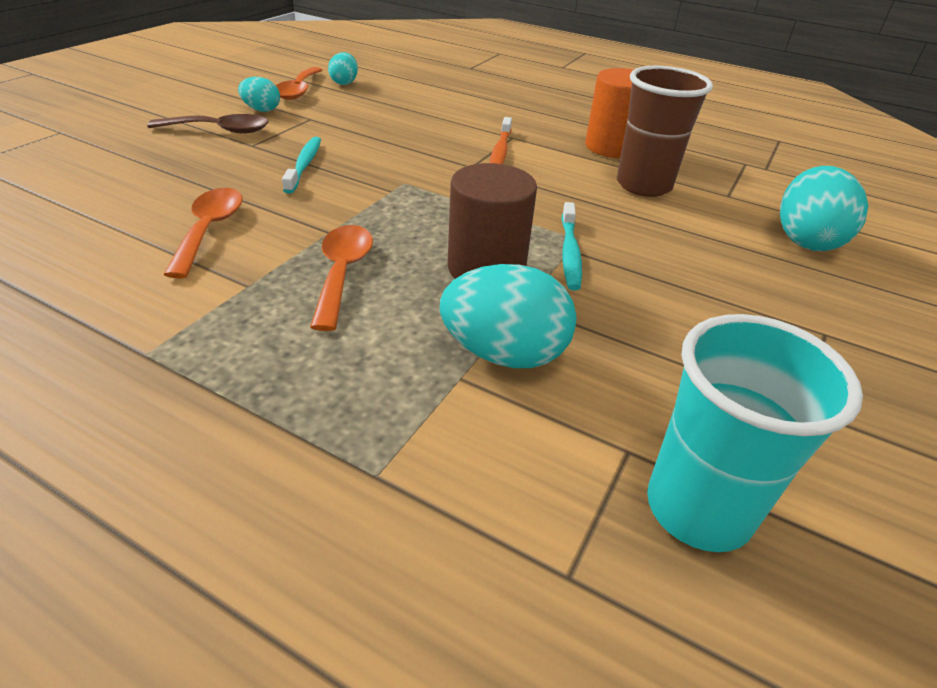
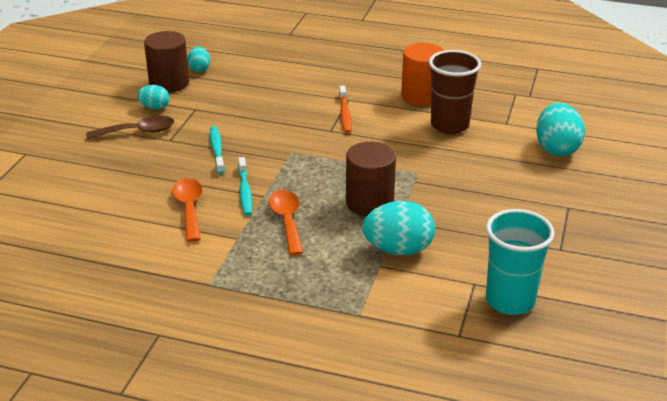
camera: 10 degrees left, 5 degrees down
(298, 90) = (169, 83): orange spoon -> brown cylinder
(570, 253) = (415, 183): turquoise toothbrush -> turquoise toothbrush (245, 191)

